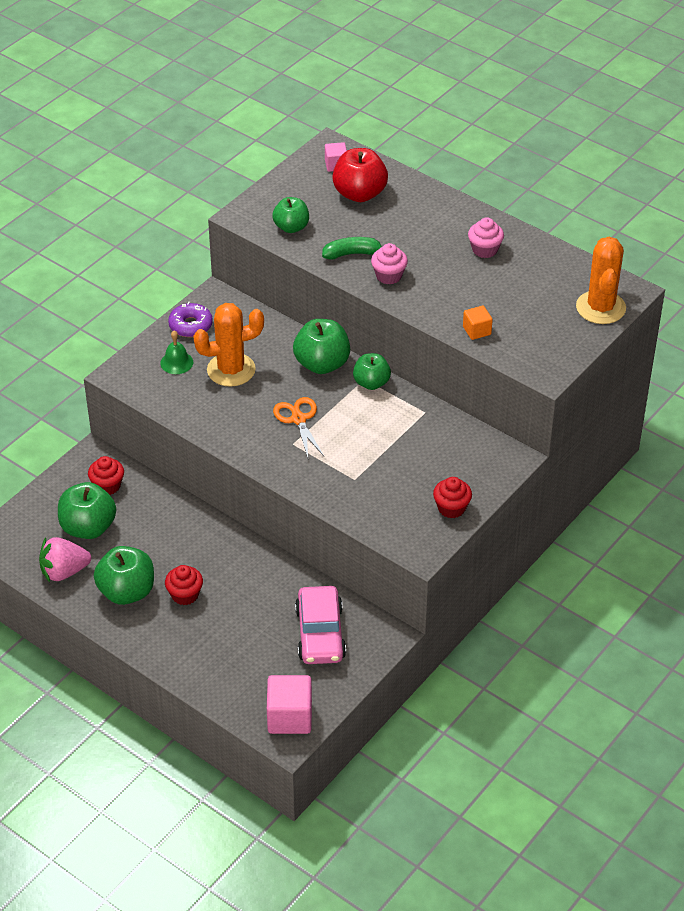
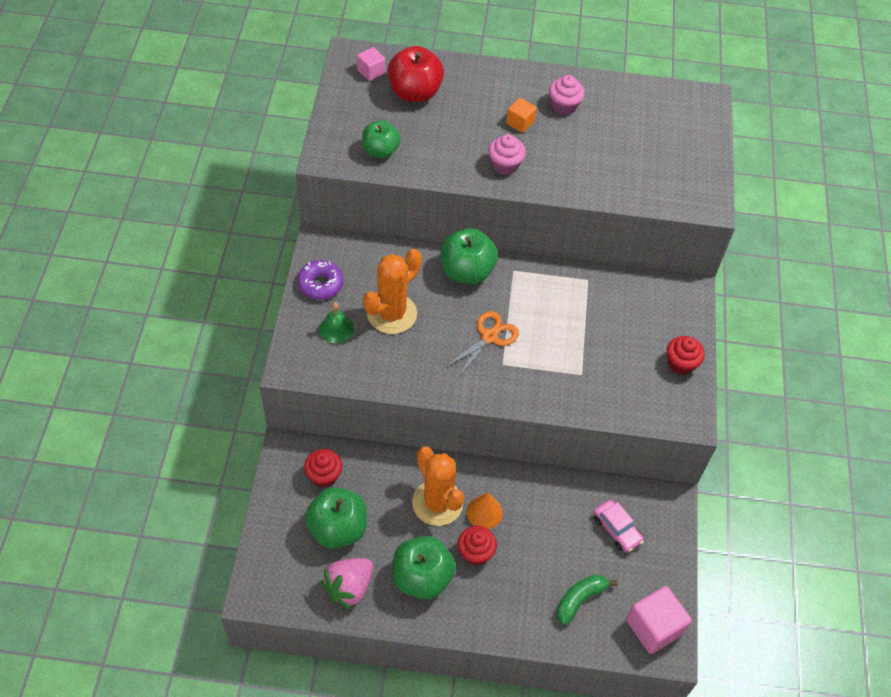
camera: 35 degrees left, 10 degrees up
(217, 570) = (484, 512): none -> orange cone
(298, 419) = (489, 337): orange scissors -> orange scissors turned 90 degrees clockwise
(320, 633) = (617, 529): pink car -> pink car, size x0.61
(352, 254) = (456, 156): green banana -> green banana (580, 599)
(371, 383) = (522, 271): green apple -> none
(477, 331) = (620, 188): orange cube -> orange cube (520, 123)
(600, 308) = (699, 123): orange cactus -> orange cactus (437, 503)

